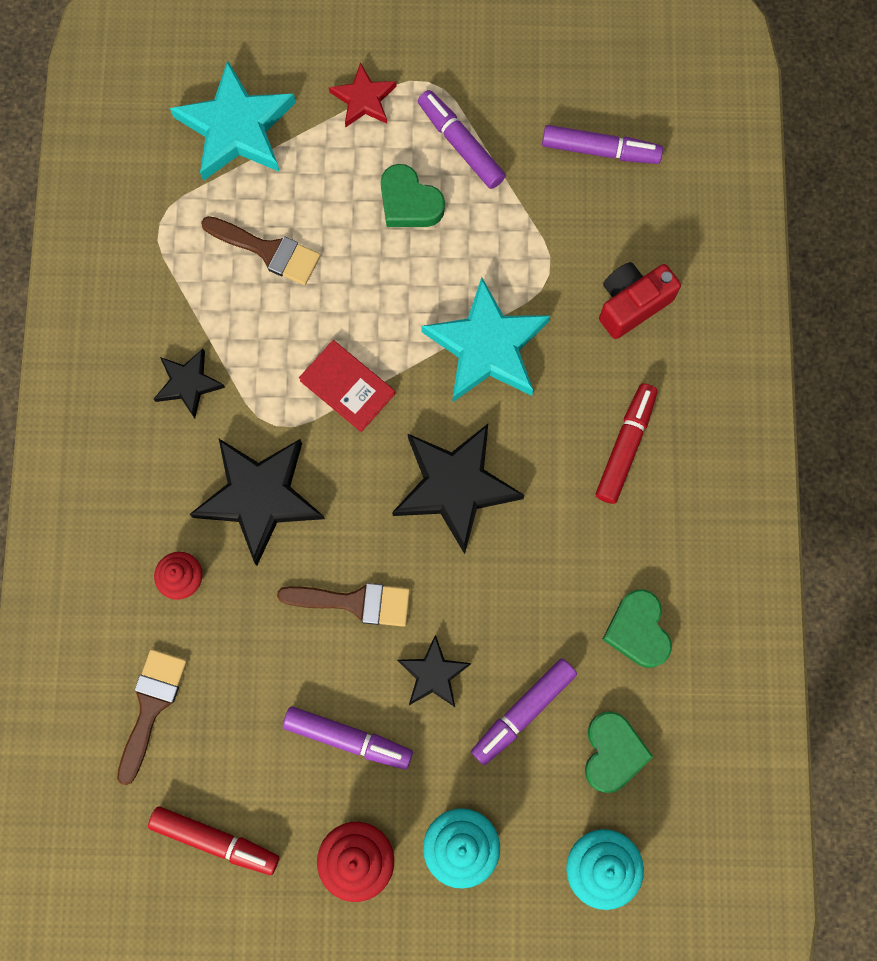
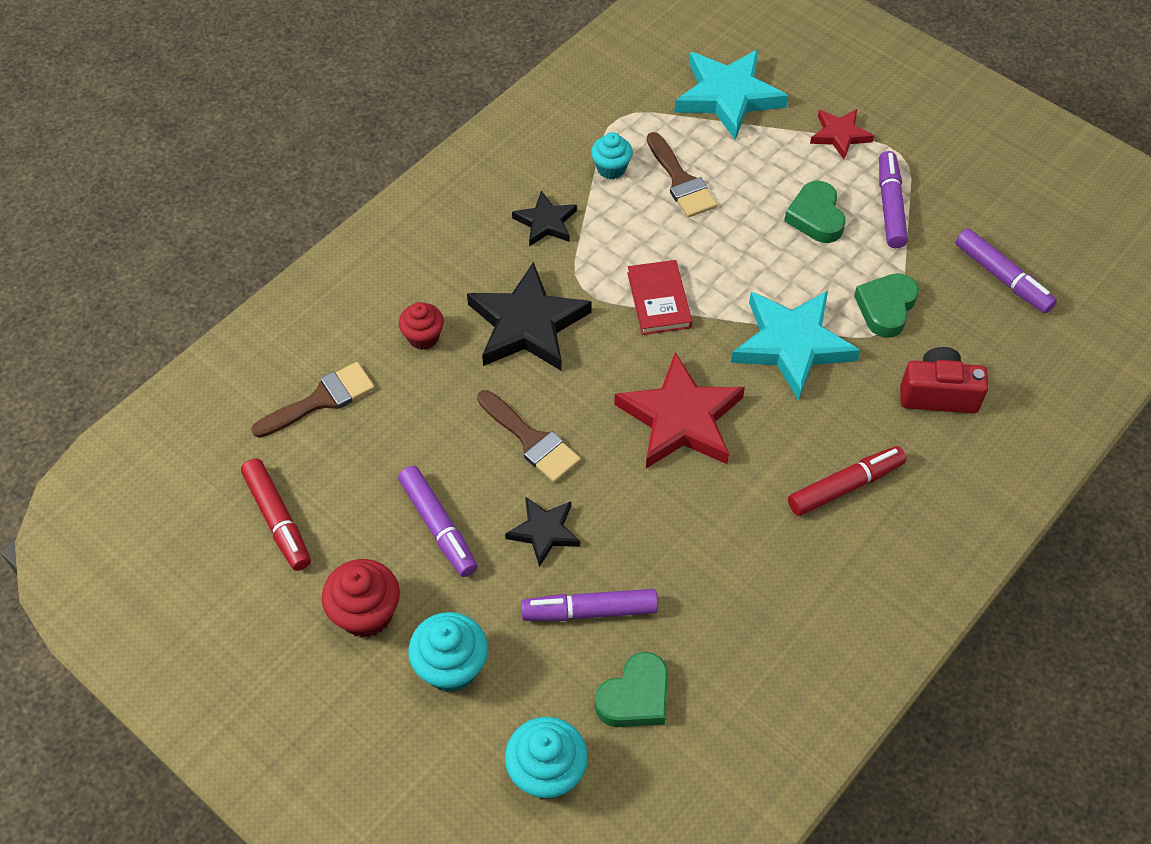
camera: 40 degrees right, 20 degrees down
(198, 284) = (611, 168): none -> turquoise cupcake
(455, 487) = (680, 419): black star -> red star
(637, 630) = (737, 623): green heart -> green heart (886, 308)

